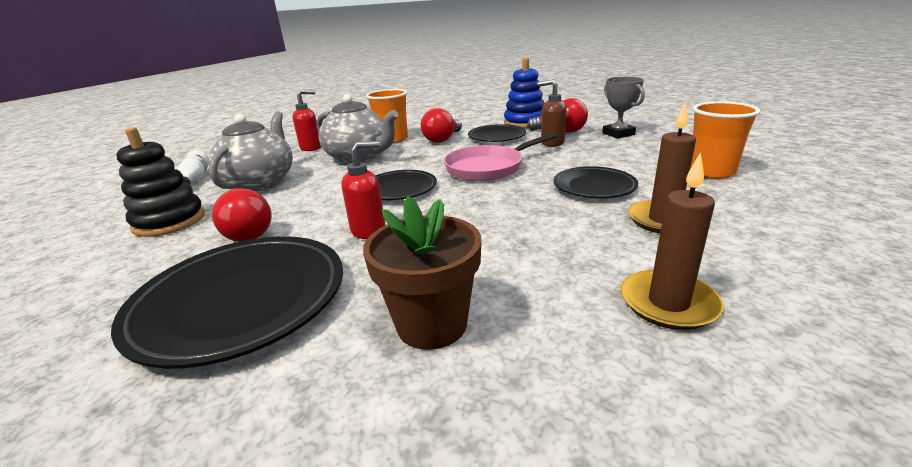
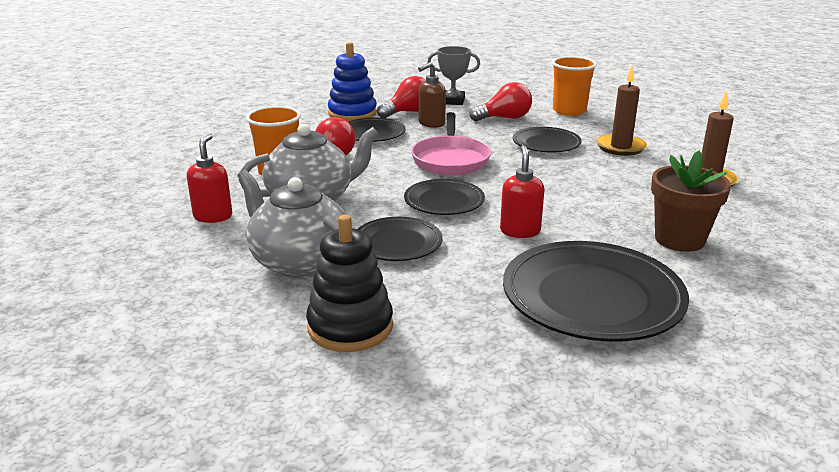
camera: 60 degrees left, 0 degrees up
(195, 179) = (200, 303): white bottle -> none
(244, 234) = (453, 286): red light bulb -> red light bulb (504, 118)
(307, 197) = (397, 244): none -> black plate

